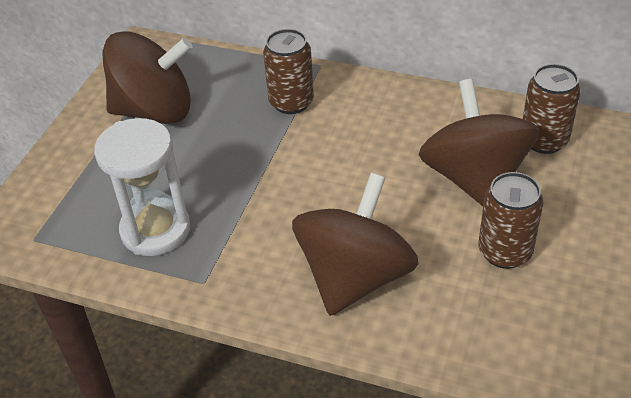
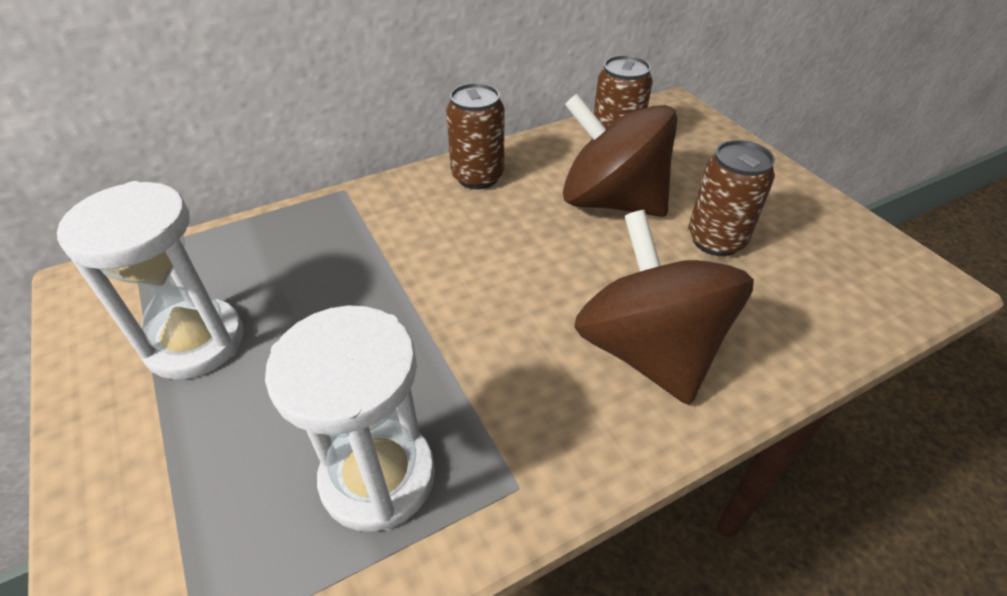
camera: 50 degrees left, 0 degrees up
(155, 110) = (195, 342): brown spinning top -> white hourglass
(291, 102) = (359, 237): brown can -> brown can (477, 177)

